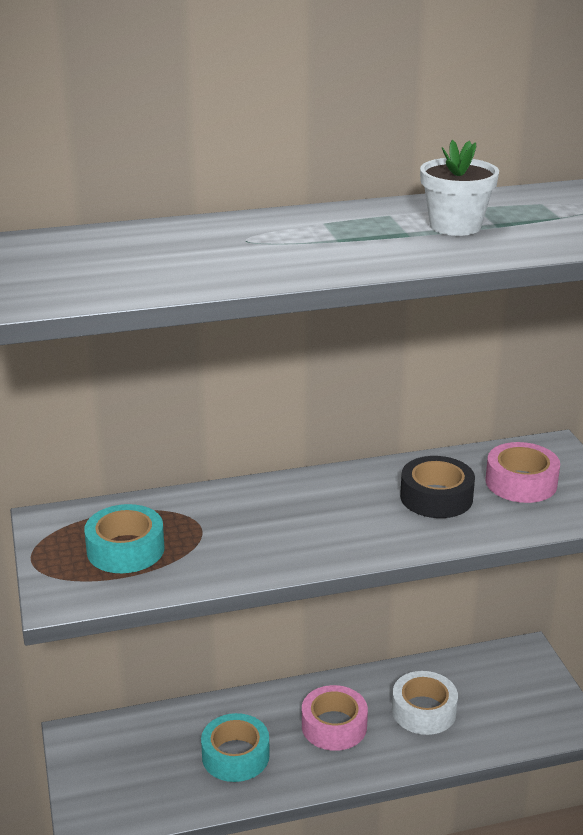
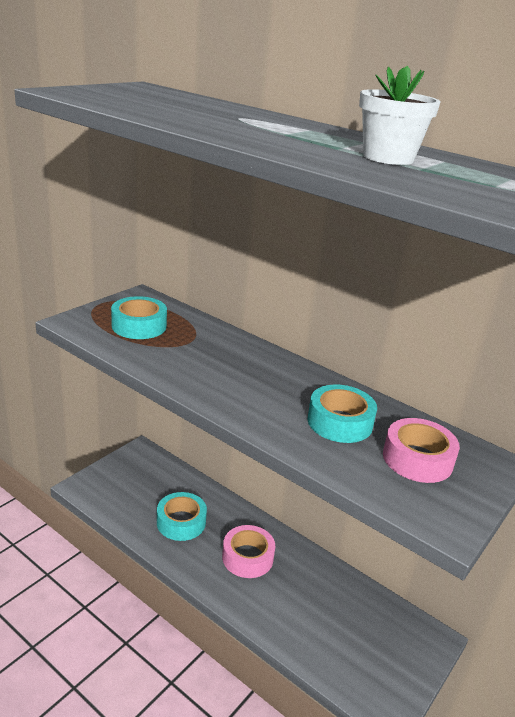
camera: 50 degrees right, 0 degrees up
(423, 711) = (307, 600): white tape -> none
(436, 497) = (340, 422): black tape -> turquoise tape

